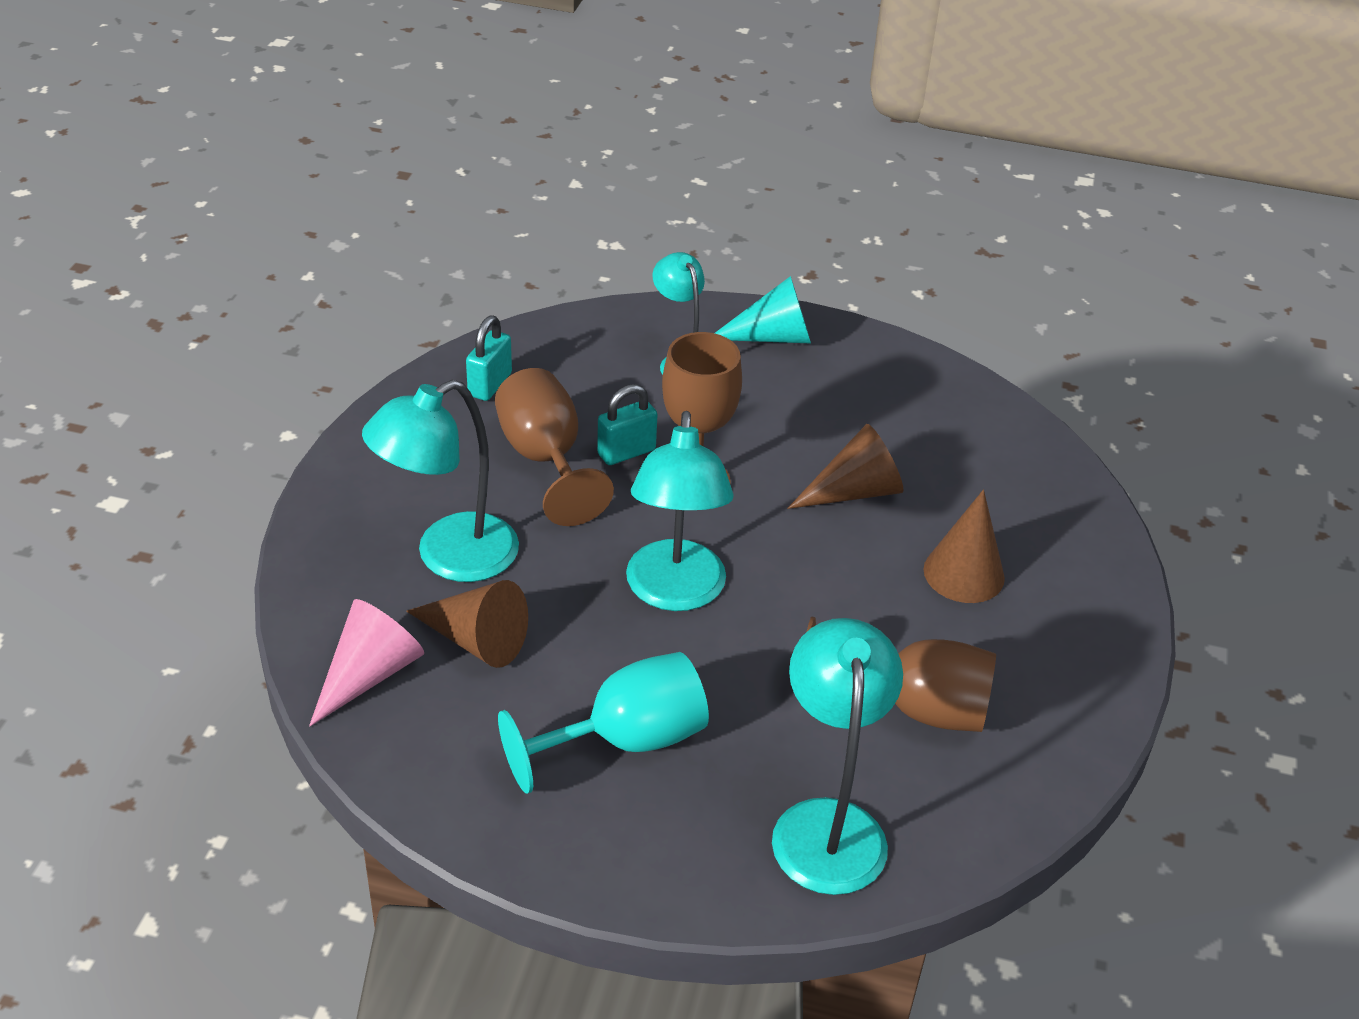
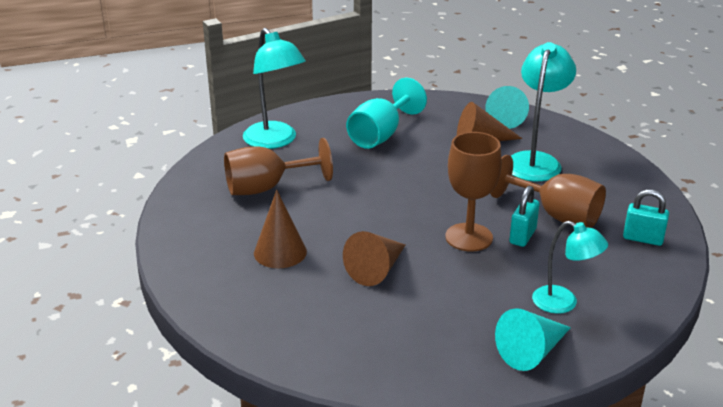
camera: 150 degrees right, 10 degrees down
(369, 674) = (504, 118): pink cone -> turquoise cone
(490, 385) = (643, 239): turquoise padlock -> turquoise padlock turned 60 degrees counterclockwise
(675, 592) = (419, 187): turquoise lamp -> none

